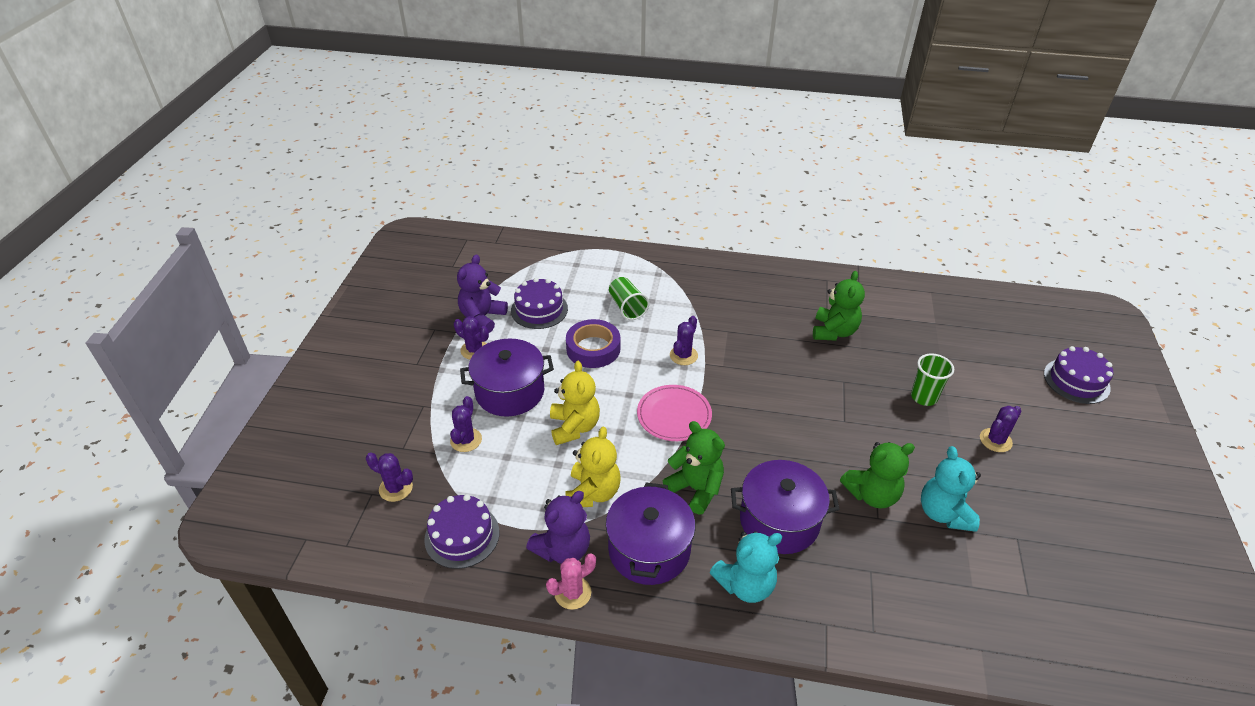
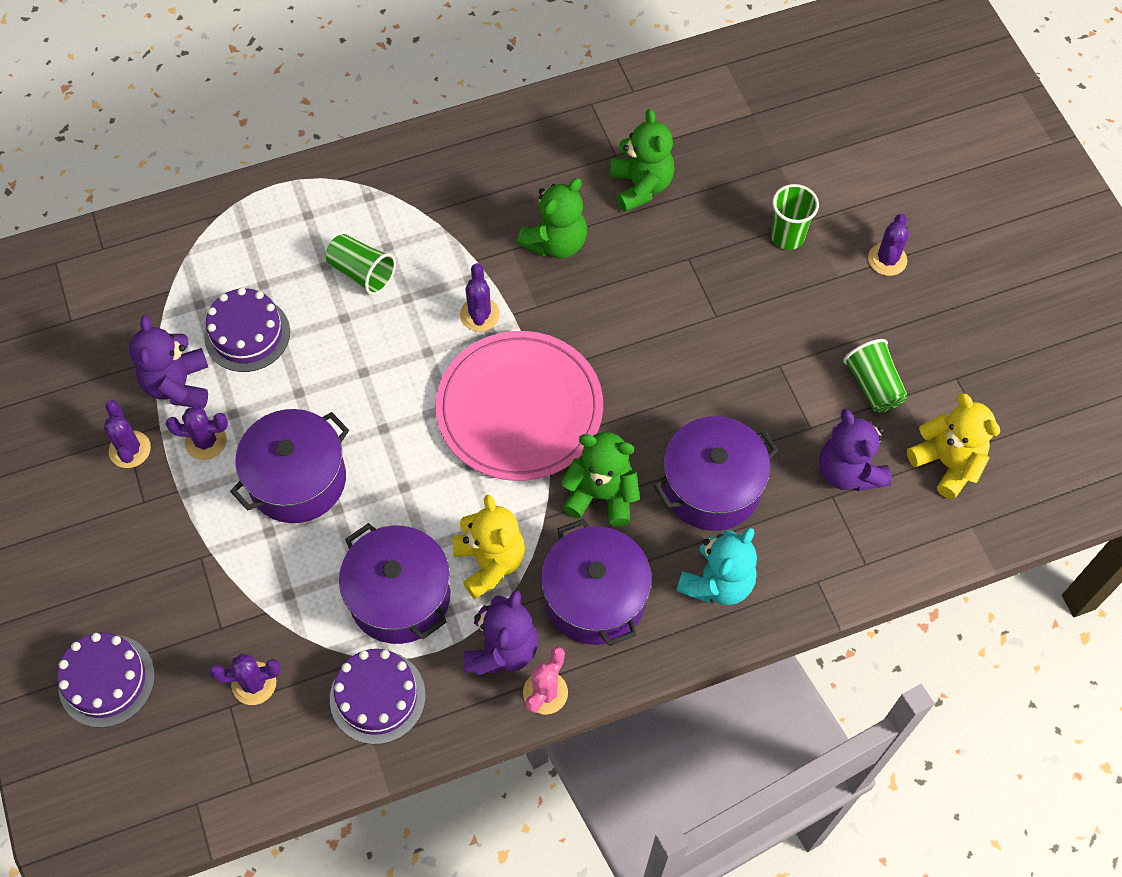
camera: 30 degrees left, 20 degrees up
(466, 440) = (291, 575): purple cactus -> purple cactus (130, 449)
(521, 484) = (400, 596): none -> purple pot
(574, 427) = (411, 488): yellow teddy bear -> yellow teddy bear (947, 463)
(593, 348) = (360, 361): purple tape -> none
(674, 415) = (519, 409): pink plate -> pink plate, size x1.65
(872, 494) = (791, 401): green teddy bear -> green teddy bear (556, 243)
(893, 560) = (848, 471): none -> purple teddy bear
(943, 513) = (873, 385): turquoise teddy bear -> green cup
(1076, 381) = (939, 129): purple cake -> purple cake (106, 680)

